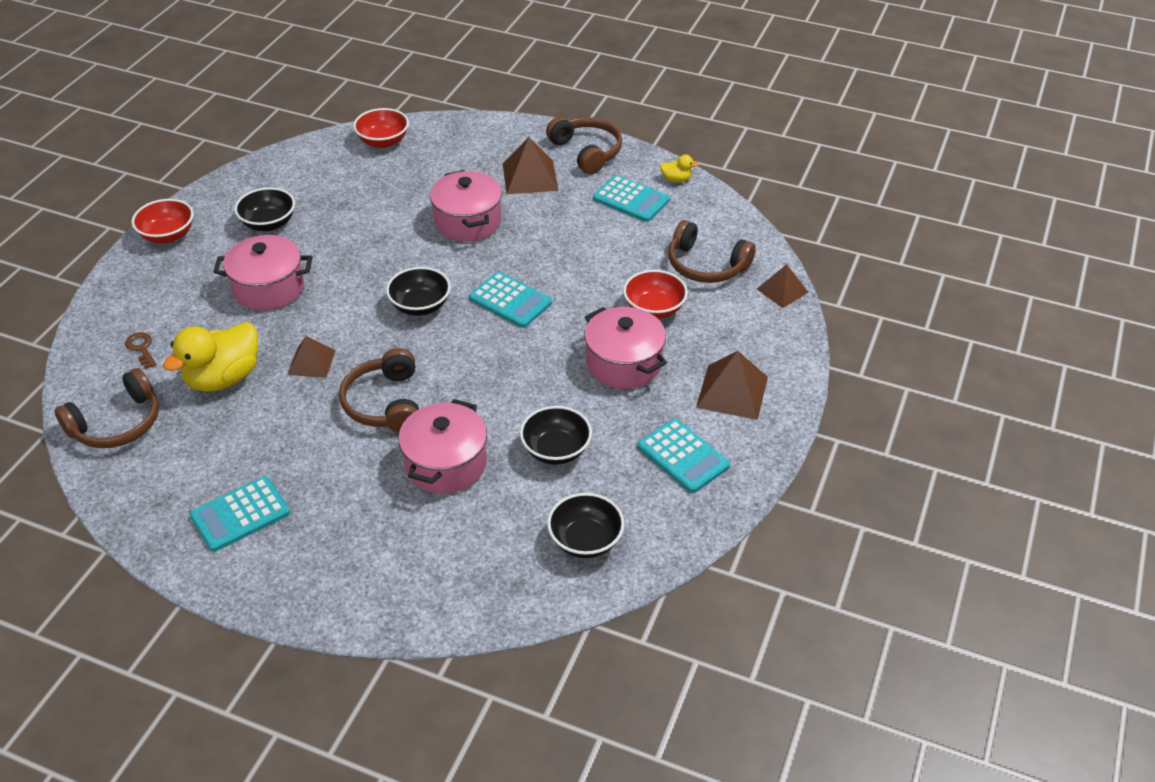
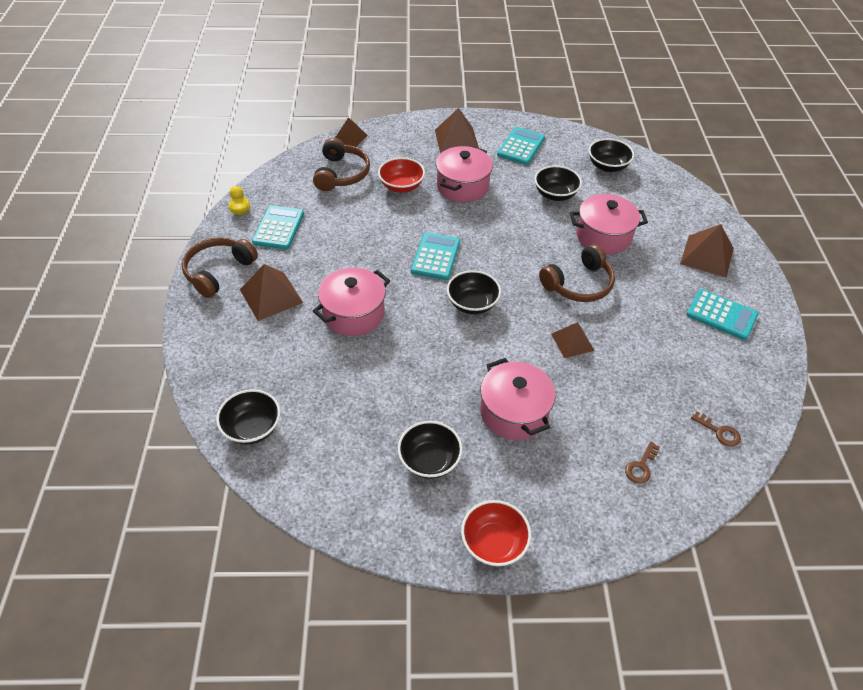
camera: 115 degrees left, 5 degrees up
(117, 424) = (719, 432): brown headphones -> brown key
(223, 378) = (627, 388): yellow duck -> none
(337, 558) = (707, 256): none -> brown pyramid
(383, 141) = (252, 428): red bowl -> black bowl

